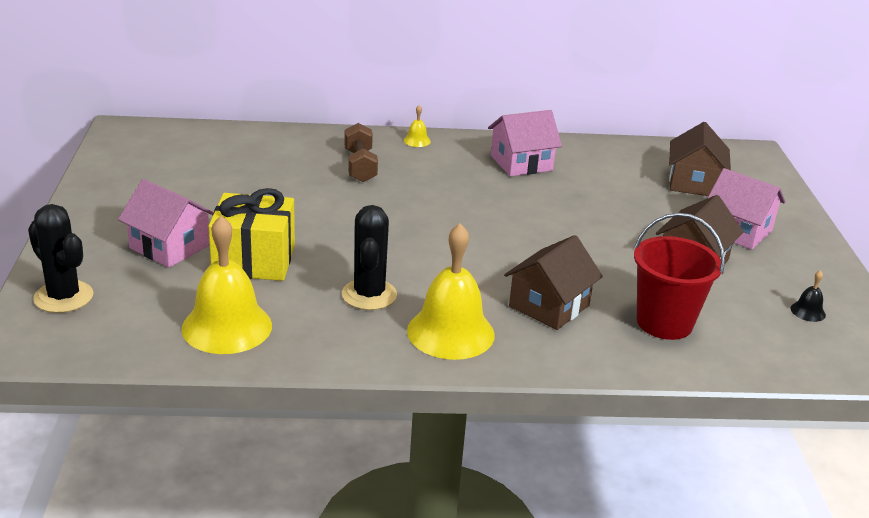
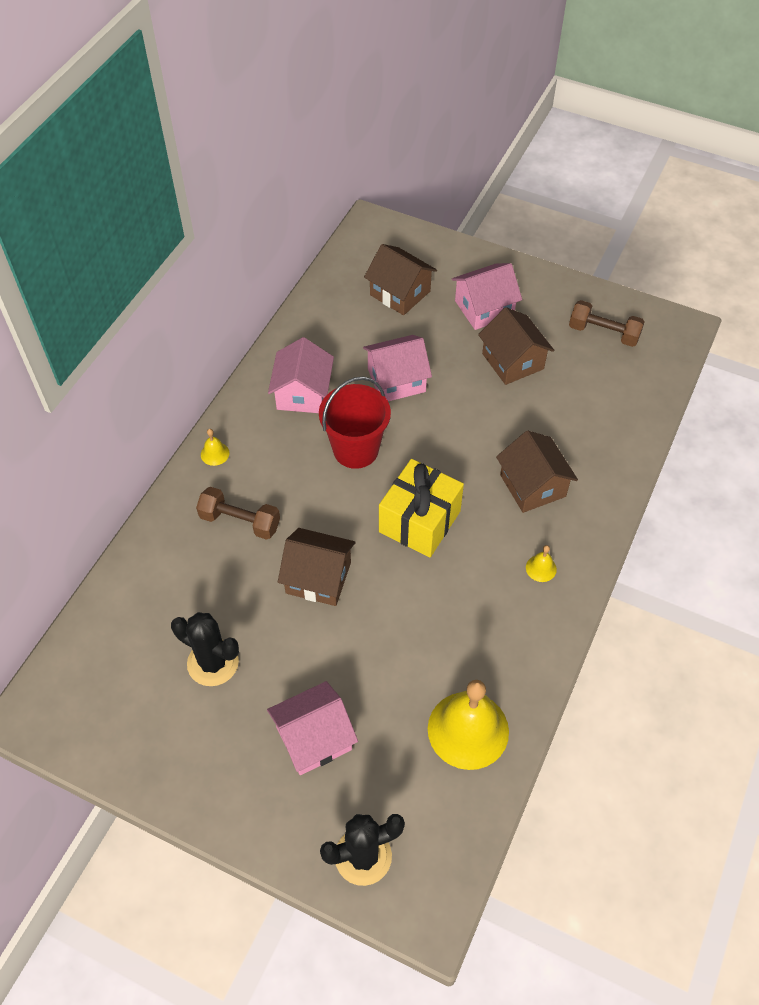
camera: 60 degrees left, 25 degrees up
(254, 260) = (371, 673): yellow gift -> yellow gift (420, 521)
(334, 213) = (318, 578): none -> brown house
(369, 295) = (465, 603): black cactus -> black cactus (213, 662)
(450, 332) = (541, 568): yellow bell -> yellow bell, size x0.42
(589, 203) = (396, 380): none -> pink house
(664, 323) = (583, 425): red bucket -> red bucket (356, 450)
(808, 311) = (603, 333): black bell -> brown dumbbell

